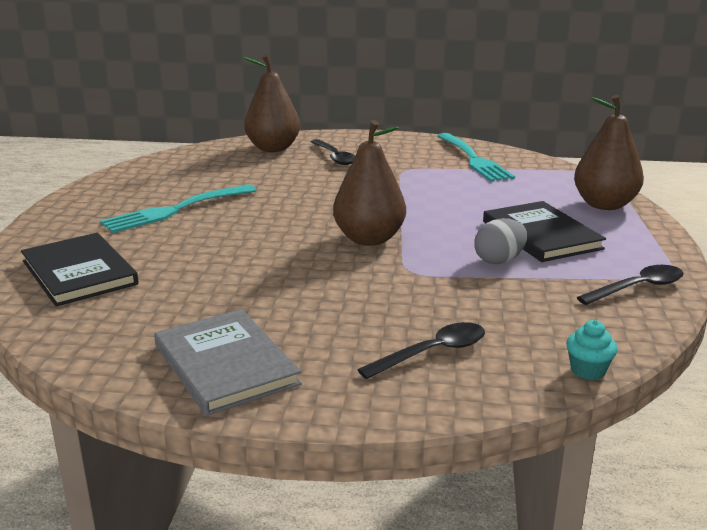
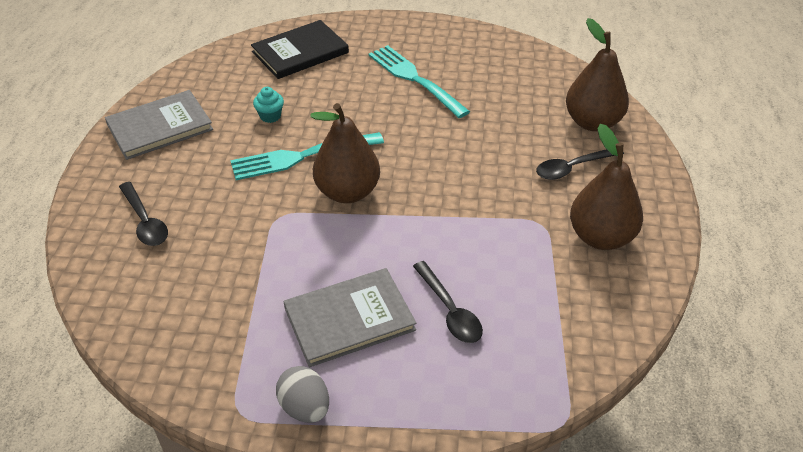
camera: 90 degrees right, 20 degrees up
(474, 159) = (590, 288): turquoise fork -> turquoise fork (301, 156)
(499, 260) = (292, 277): grey egg -> grey egg (305, 407)
(541, 235) = (349, 319): black book -> grey book
(588, 370) = (94, 306): turquoise cupcake -> turquoise cupcake (270, 116)
(604, 205) = (438, 398): brown pear -> brown pear (600, 237)
(638, 288) = (218, 375): black spoon -> black spoon (450, 311)

